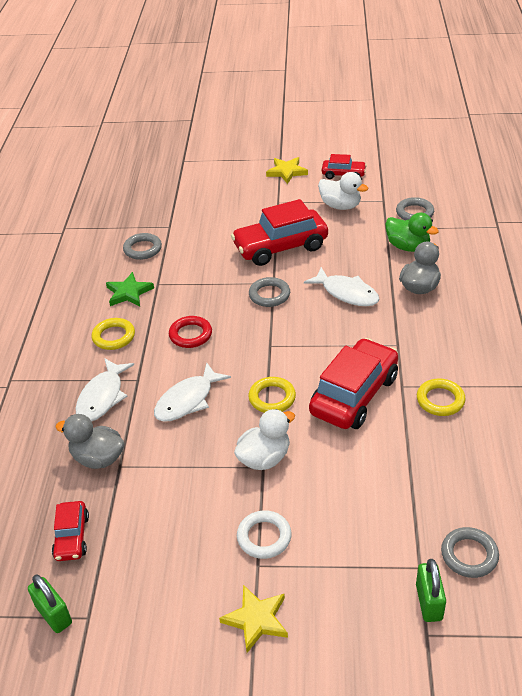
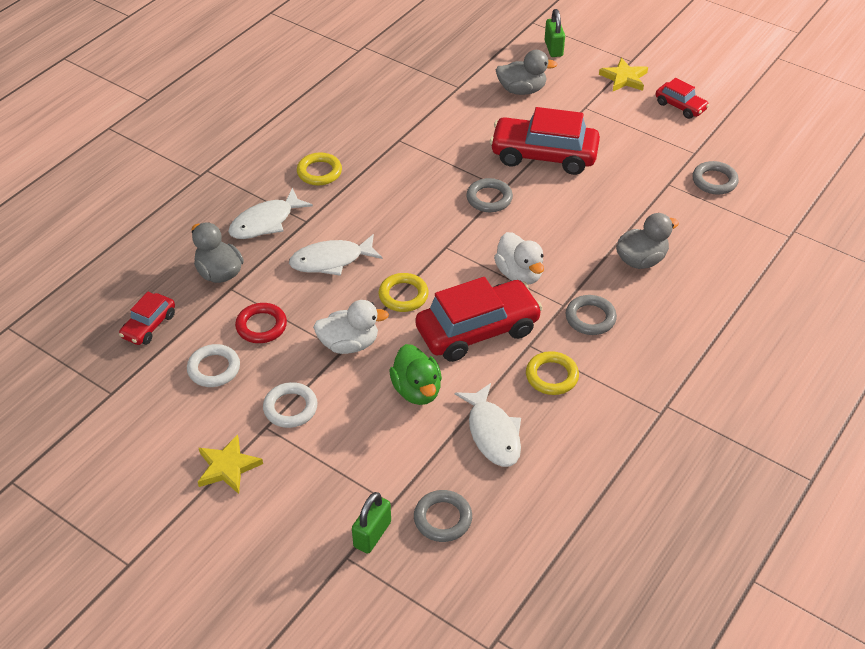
camera: 30 degrees right, 5 degrees up
(53, 614) = (90, 377): green padlock -> green padlock (553, 48)
(129, 293) = (366, 136): green star -> none
(142, 249) = (414, 99): grey ring -> grey ring (590, 318)
(166, 541) = (214, 369): none -> white ring
(190, 335) = (385, 202): red ring -> red ring (261, 326)
(220, 209) = (522, 90): none -> grey duck
(340, 206) = (644, 139): white duck -> white duck (519, 274)
(347, 293) = (563, 232): white fish -> white fish (492, 433)
(408, 247) = (671, 213): green duck -> green duck (417, 390)

